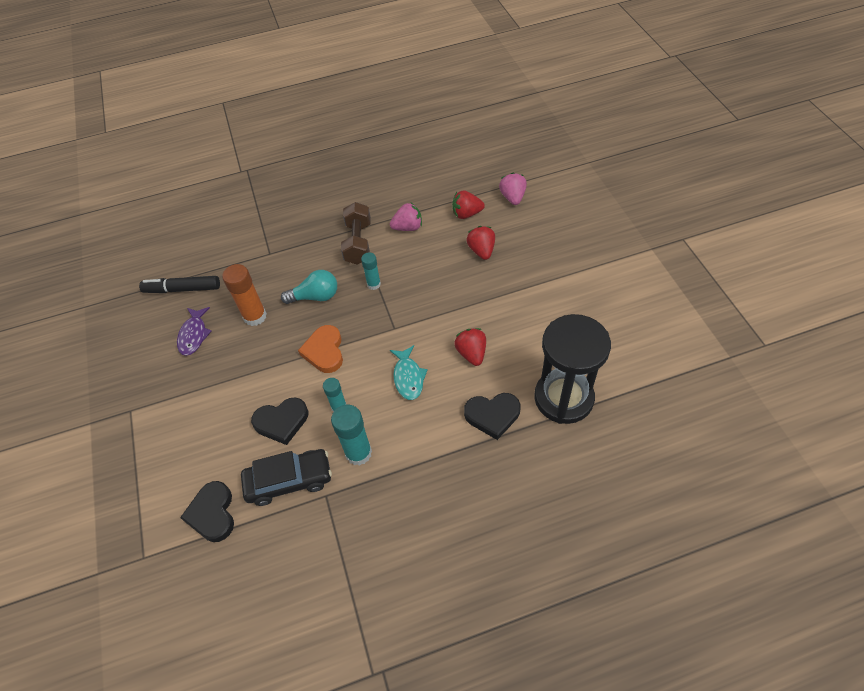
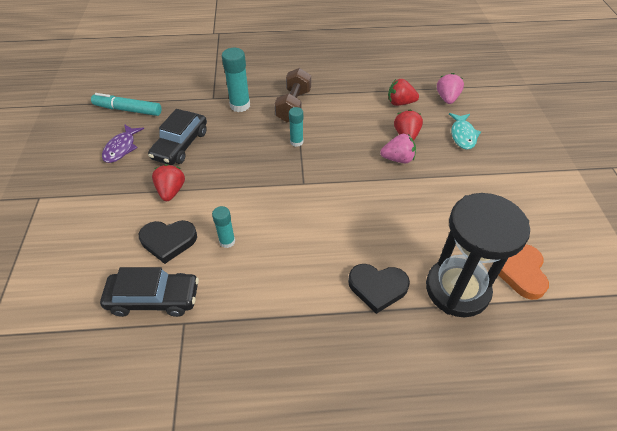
camera: 10 degrees right, 5 degrees down
(183, 289) = (128, 110): black marker -> turquoise marker
(212, 513) = (69, 311): black heart -> none
(255, 316) = (180, 145): orange glue stick -> black car
(315, 296) = (240, 140): turquoise light bulb -> none
(324, 351) = (231, 188): orange heart -> orange heart (521, 273)
(358, 453) = (231, 289): turquoise glue stick -> turquoise glue stick (240, 105)
(408, 227) = (342, 103): pink strawberry -> pink strawberry (398, 159)
(408, 377) = (303, 230): turquoise fish -> turquoise fish (462, 135)
(471, 353) = (372, 223): red strawberry -> red strawberry (171, 191)

